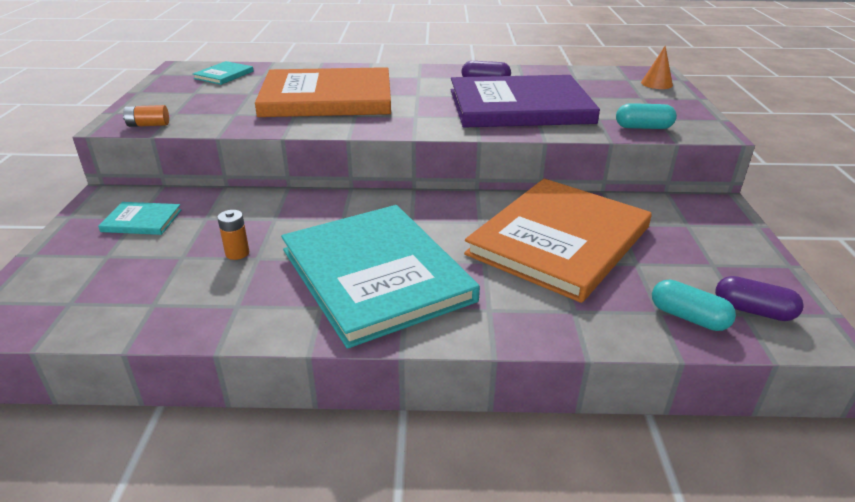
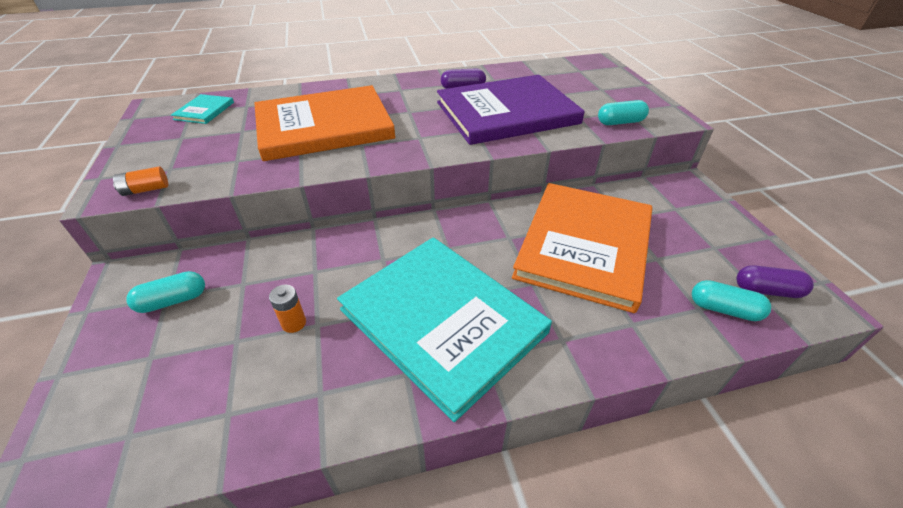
camera: 15 degrees left, 10 degrees up
(142, 220) = (173, 301): turquoise book -> turquoise capsule
(656, 84) = (604, 73): orange cone -> none

